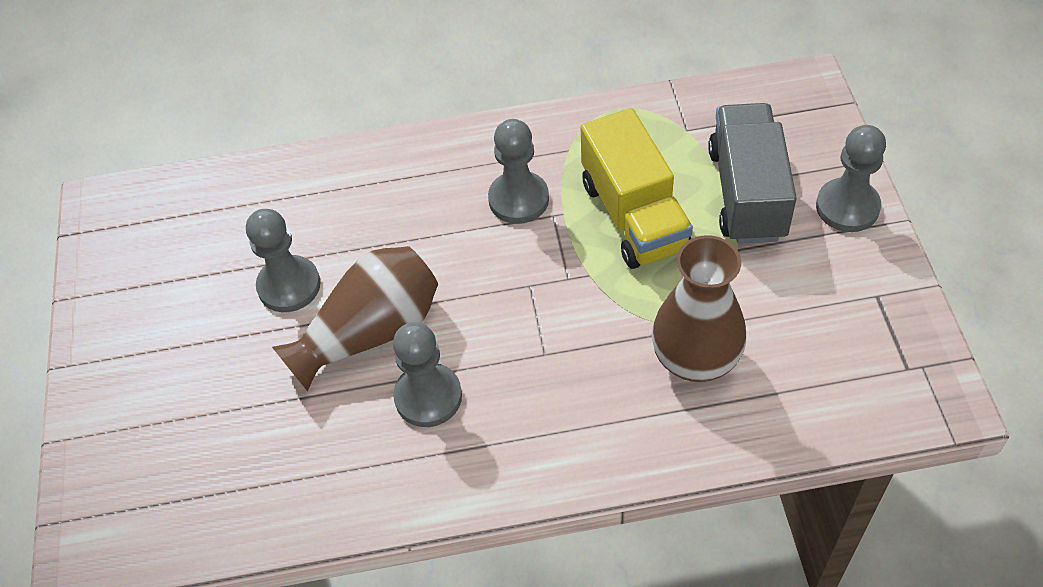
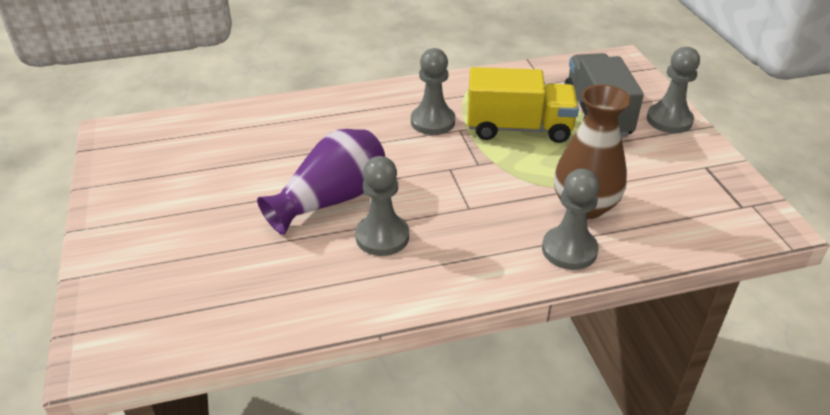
camera: 10 degrees left, 15 degrees down
(289, 286) = (263, 174): grey pawn -> grey pawn (569, 250)
(370, 332) = (331, 200): brown vase -> purple vase
(634, 216) = (519, 128): yellow truck -> yellow truck turned 60 degrees counterclockwise

